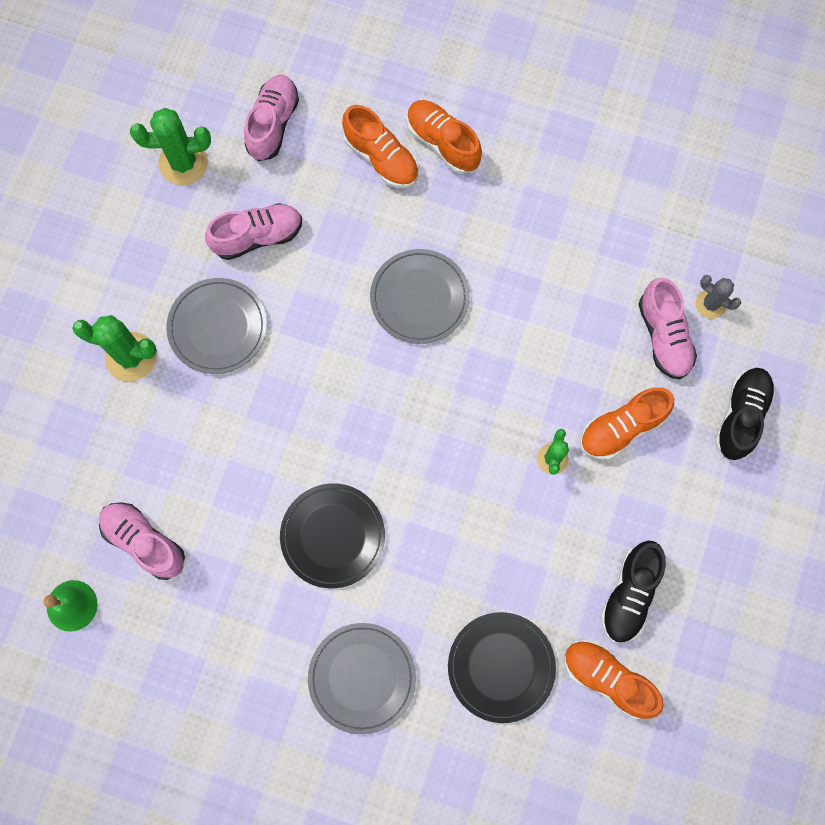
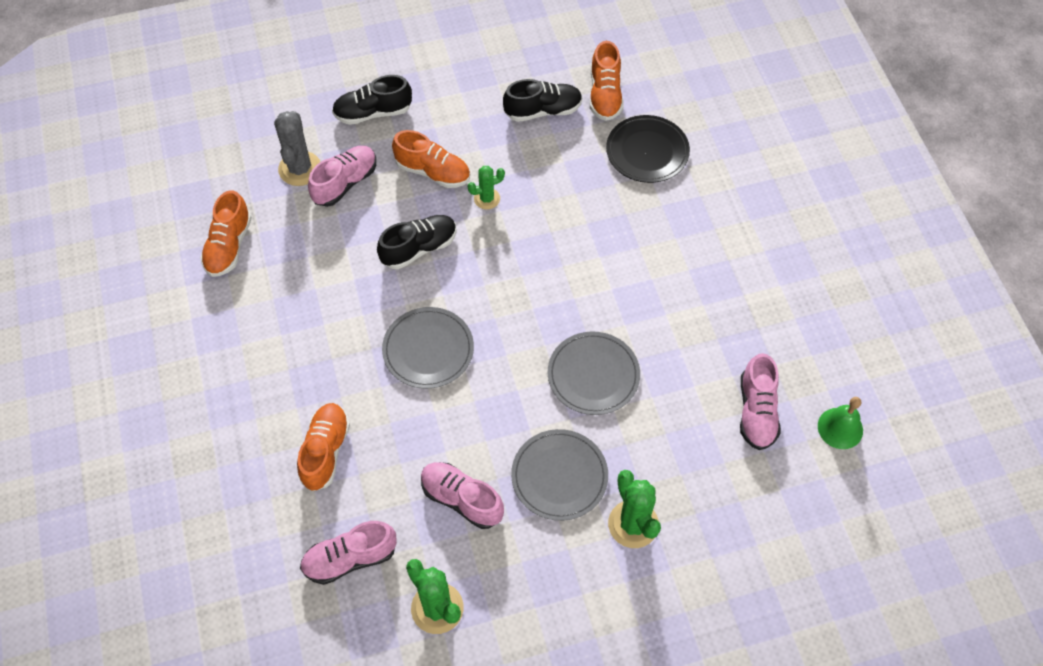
camera: 125 degrees left, 15 degrees down
(332, 536) = (648, 295): black plate -> none
(362, 678) = (722, 221): grey plate -> grey plate (593, 375)
(442, 143) = (281, 414): orange shoe -> orange shoe (229, 246)
(536, 357) = (419, 248): none -> black shoe
(710, 304) = (300, 169): grey cactus -> grey cactus, size x1.66

